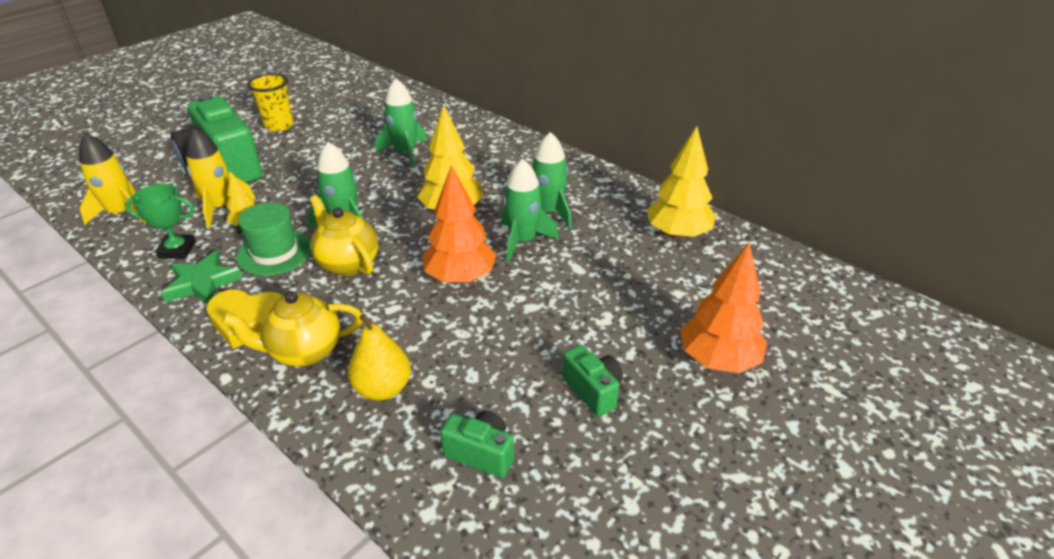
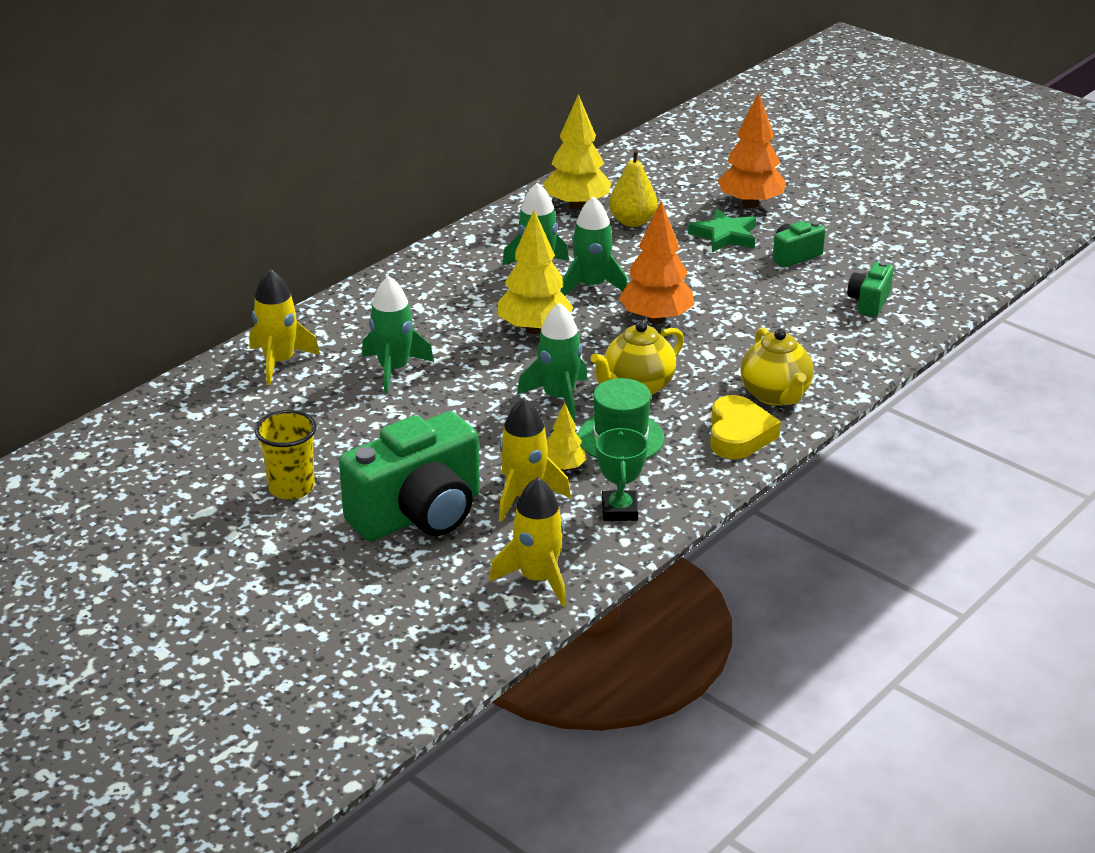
camera: 90 degrees left, 5 degrees down
(202, 283) = (680, 477): green star -> green star (725, 235)
(383, 388) = (813, 350): yellow pear -> yellow pear (632, 222)
(424, 114) = (279, 362): none -> yellow rocket

